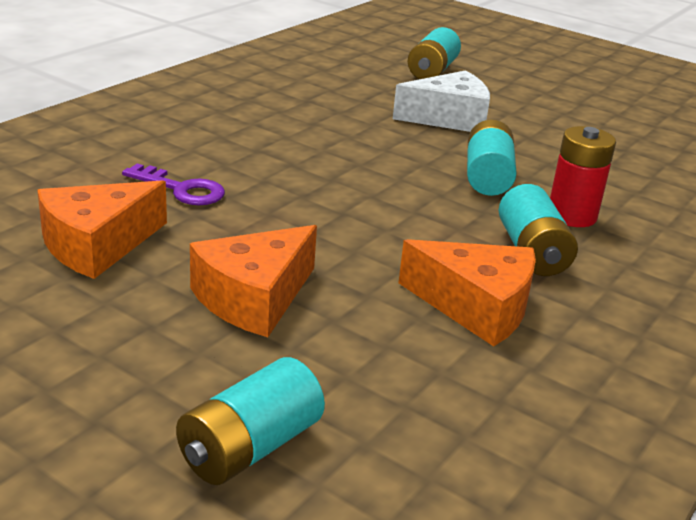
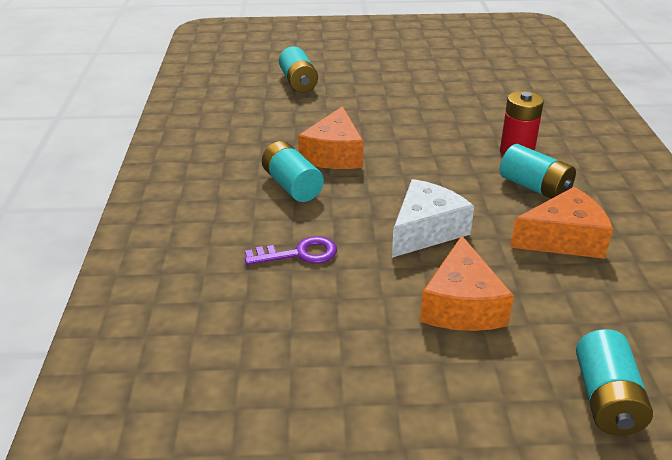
camera: 35 degrees left, 5 degrees up
(97, 245) = (319, 327): orange cheese -> orange cheese (334, 154)
(449, 118) = (362, 115): white cheese -> white cheese (426, 230)
(487, 177) = (443, 148): turquoise battery -> turquoise battery (292, 186)

